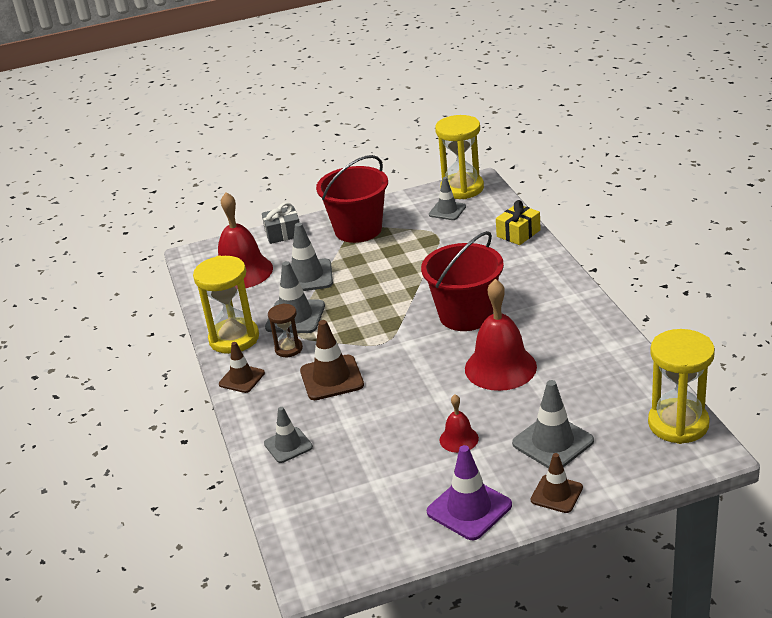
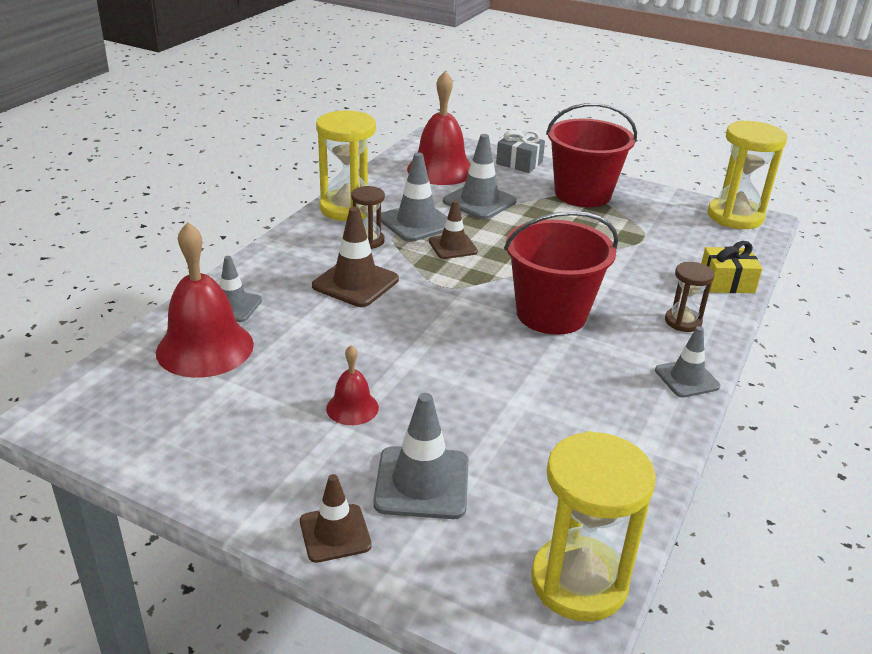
camera: 40 degrees right, 0 degrees up
(241, 379) = (298, 238): brown traffic cone -> brown traffic cone (452, 246)
(447, 211) = (688, 225): grey traffic cone -> grey traffic cone (687, 378)
(469, 509) = (246, 473): purple traffic cone -> none
(500, 367) = (500, 378): red bell -> red bell (205, 348)
(532, 271) = (683, 322): none -> brown hourglass

